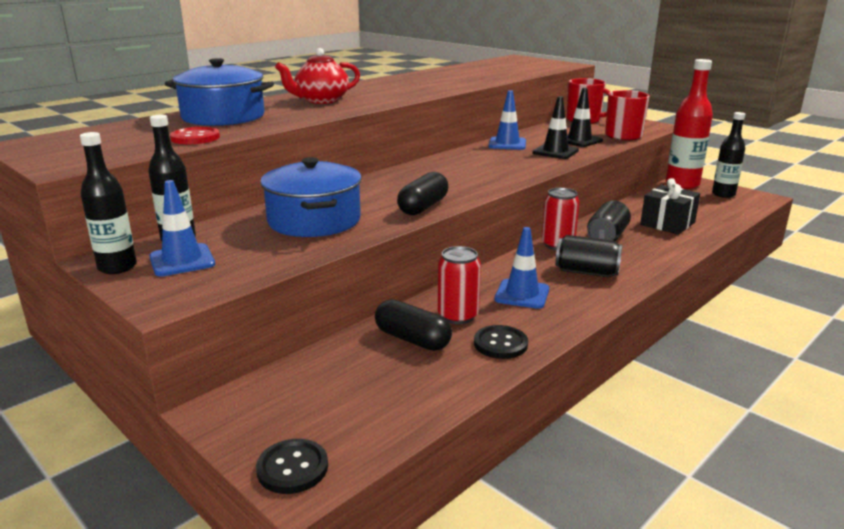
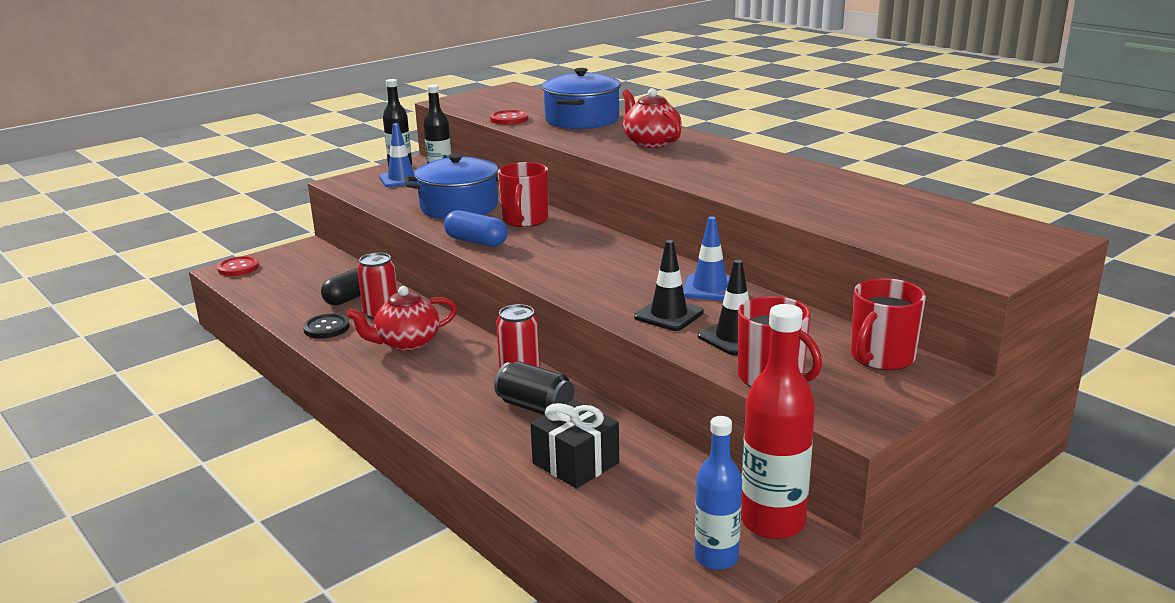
camera: 95 degrees right, 0 degrees up
(292, 468) = (238, 268): black button -> red button
(364, 193) = (525, 220): none -> red mug
(423, 207) = (476, 241): black capsule -> blue capsule
(522, 294) = (407, 343): blue traffic cone -> red teapot
(586, 272) = (440, 381): black can -> none
(723, 194) = (716, 558): black bottle -> blue bottle

